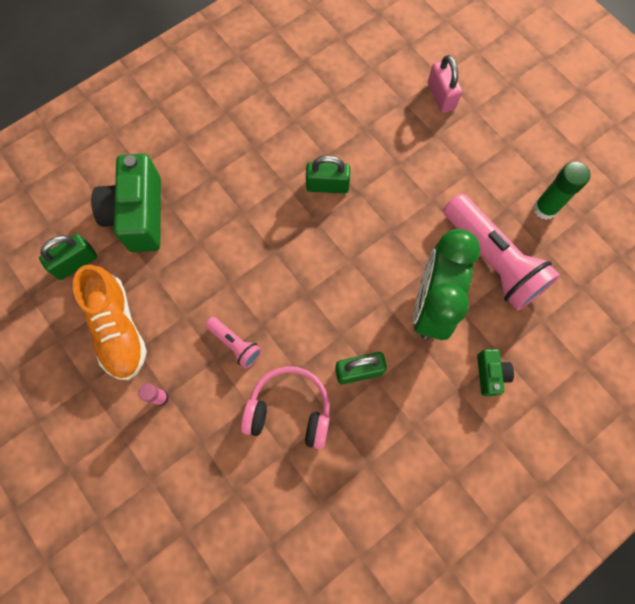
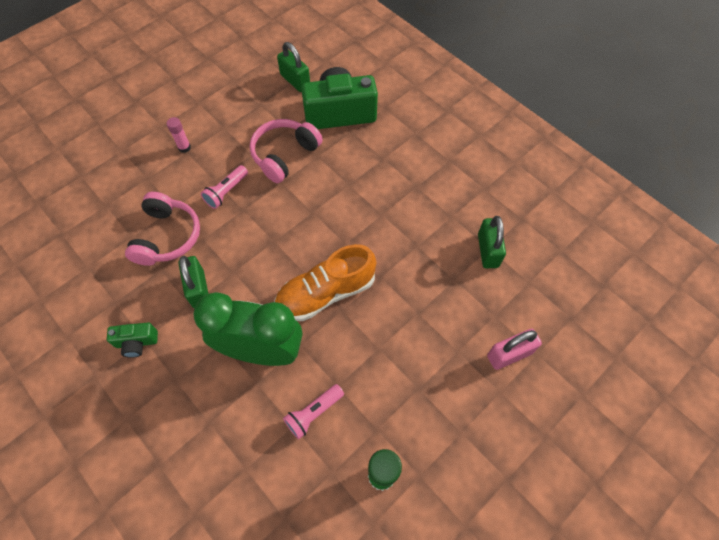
camera: 85 degrees right, 10 degrees down
(118, 329) = (241, 114): orange shoe -> orange shoe (326, 293)
(191, 278) = (284, 155): none -> pink headphones
(327, 185) = (384, 250): green padlock -> green padlock (488, 251)
(490, 374) = (189, 411): green camera -> green camera (137, 343)
(492, 260) = (313, 413): pink flashlight -> pink flashlight, size x0.47

